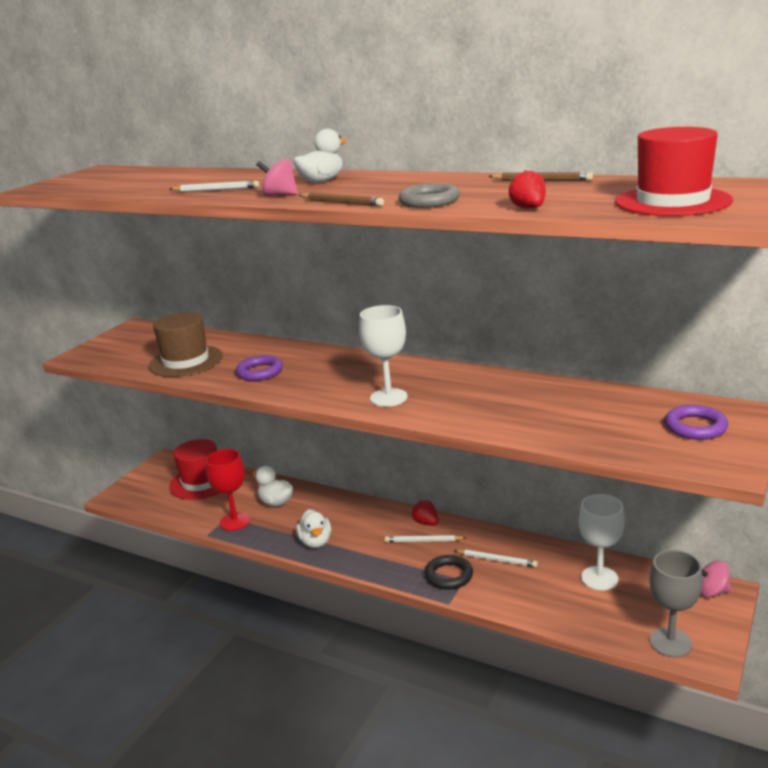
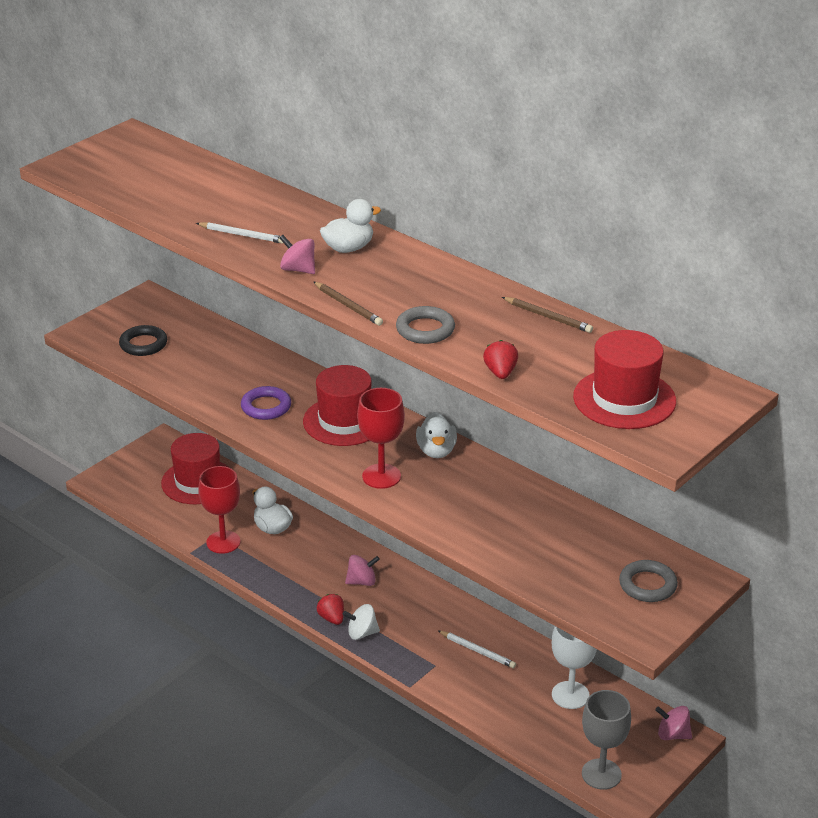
camera: 10 degrees right, 10 degrees up
(186, 361) = (194, 371): brown hat -> none
(316, 542) = (301, 587): white duck -> white duck (436, 451)
(336, 368) = (344, 421): none -> red hat
(369, 526) = (362, 581): none -> pink spinning top
(385, 567) = (362, 633): none -> white spinning top
(388, 398) = (381, 476): white goblet -> red goblet
(423, 541) = (412, 612): white pencil -> none
(426, 523) = (423, 591): red strawberry -> red strawberry (332, 618)
(449, 575) = (422, 657): black ring -> black ring (143, 344)
(695, 427) = (647, 585): purple ring -> grey ring

